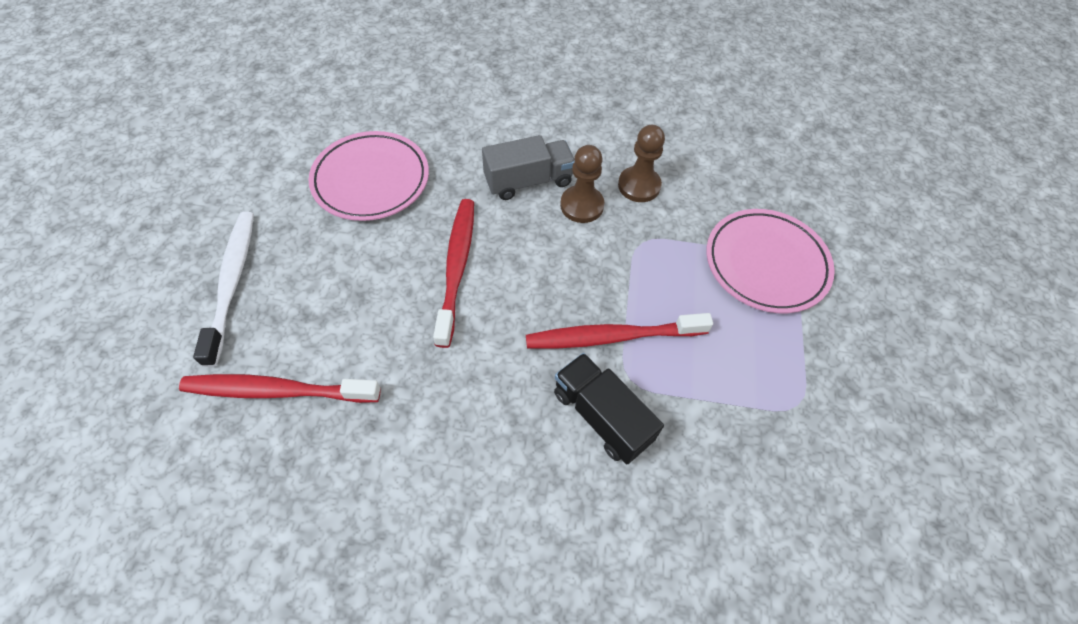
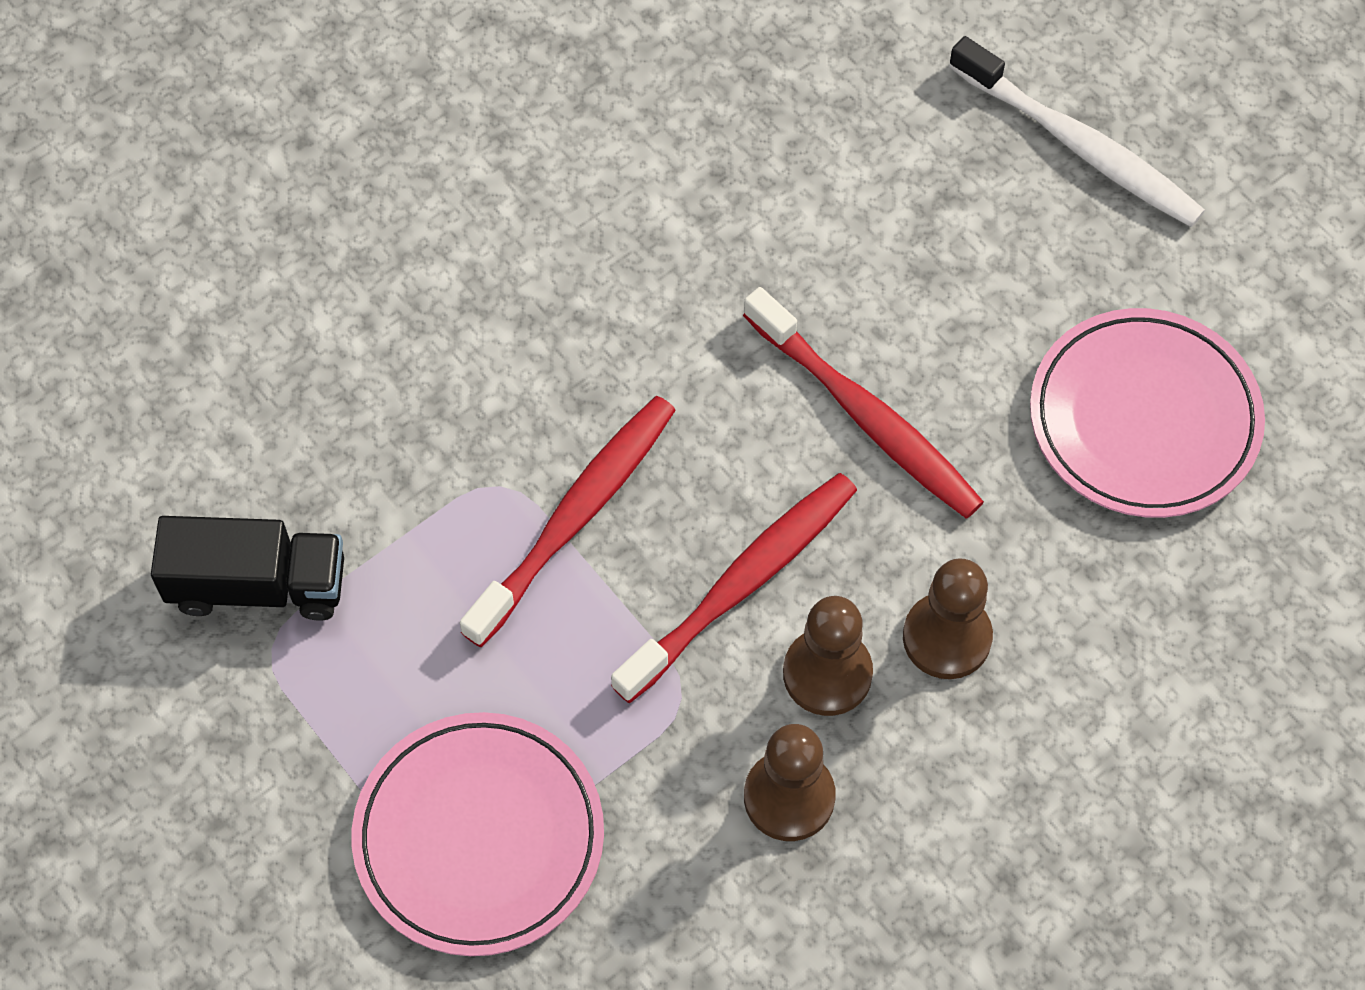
camera: 135 degrees right, 5 degrees up
(278, 390) = (856, 110): red toothbrush -> red toothbrush (741, 584)
(528, 181) = (947, 637): grey truck -> brown pawn
(601, 416) = (488, 412): black truck -> black truck (258, 585)

